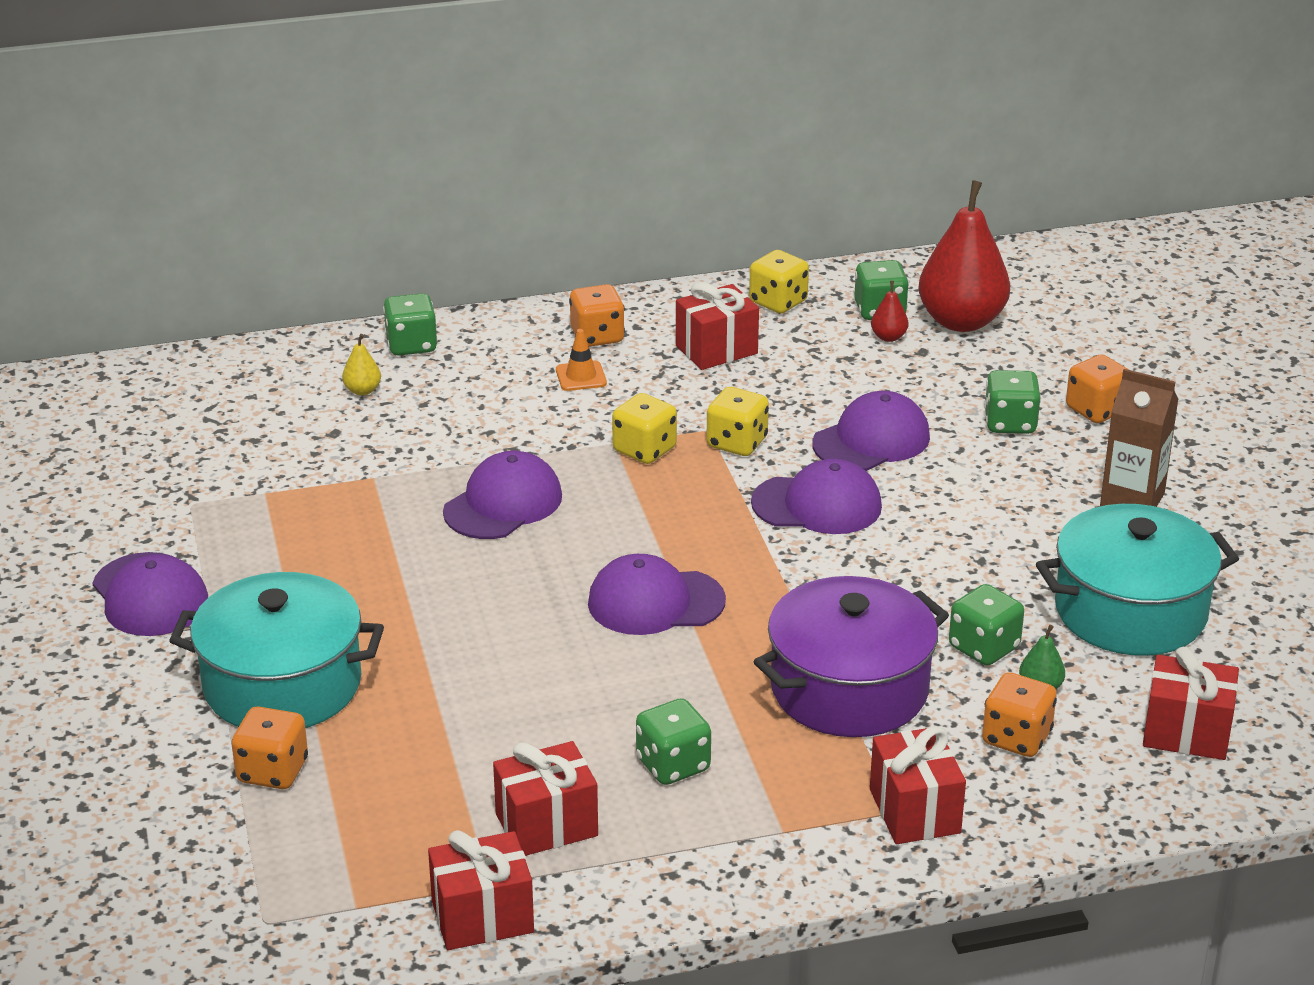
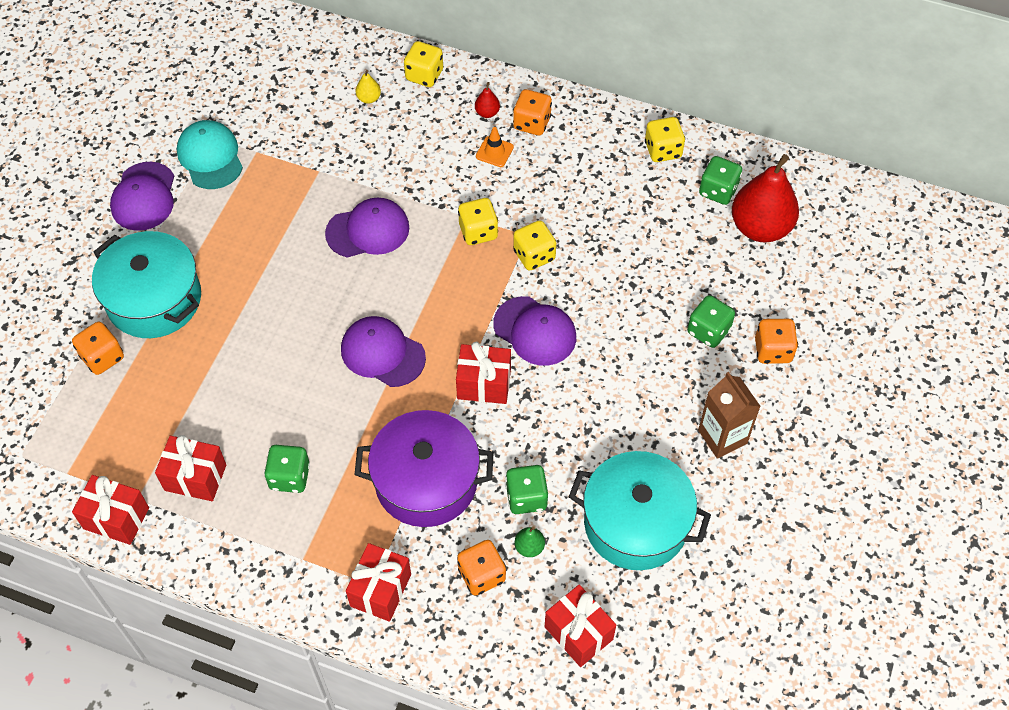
camera: 35 degrees right, 25 degrees up
(204, 522) = (210, 157): none -> turquoise cap
(411, 345) = (424, 75): green dice -> yellow dice
(716, 350) = (590, 171): red gift -> red gift (484, 384)
(871, 440) = (613, 297): purple cap -> none
(888, 337) = (702, 217): red pear -> red pear (487, 113)

